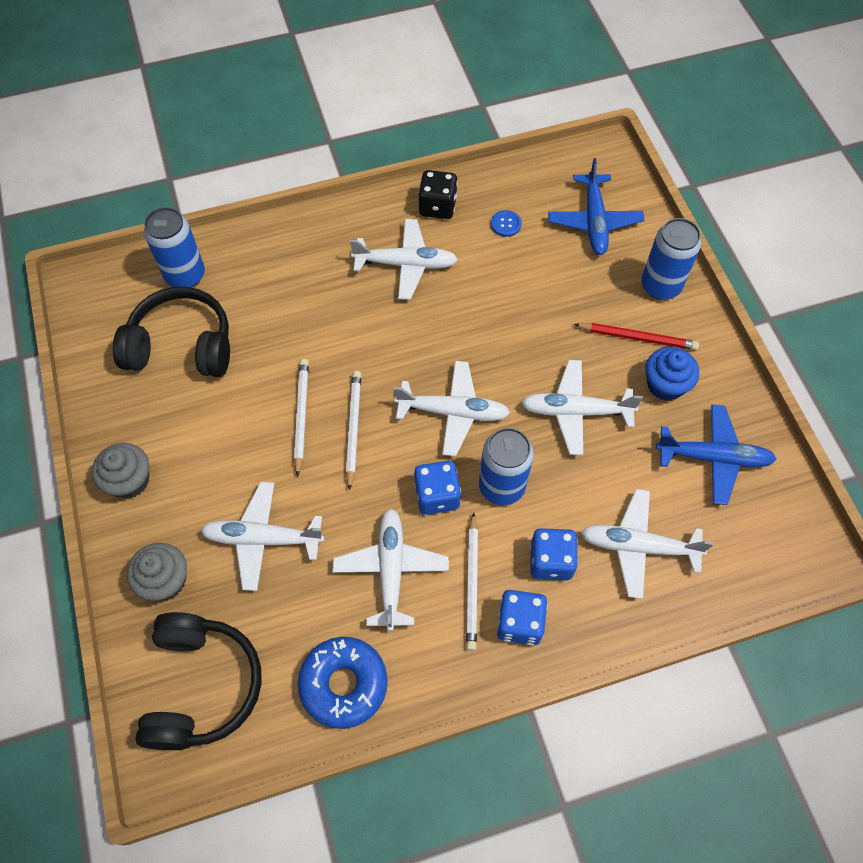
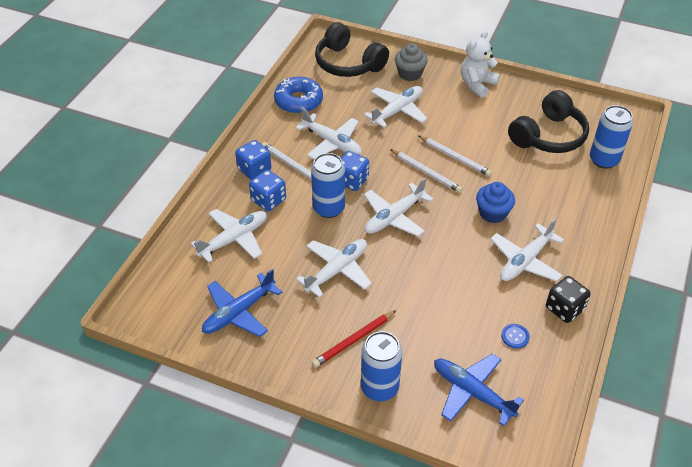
camera: 130 degrees right, 15 degrees down
(129, 481) = (477, 84): grey cupcake -> white teddy bear
(665, 385) = (307, 328): blue cupcake -> blue cupcake (492, 213)

